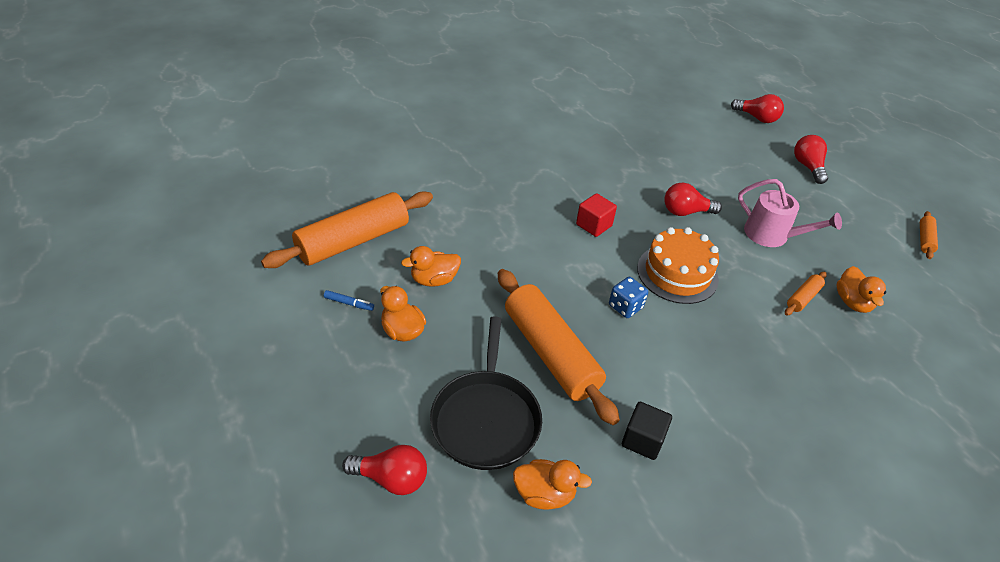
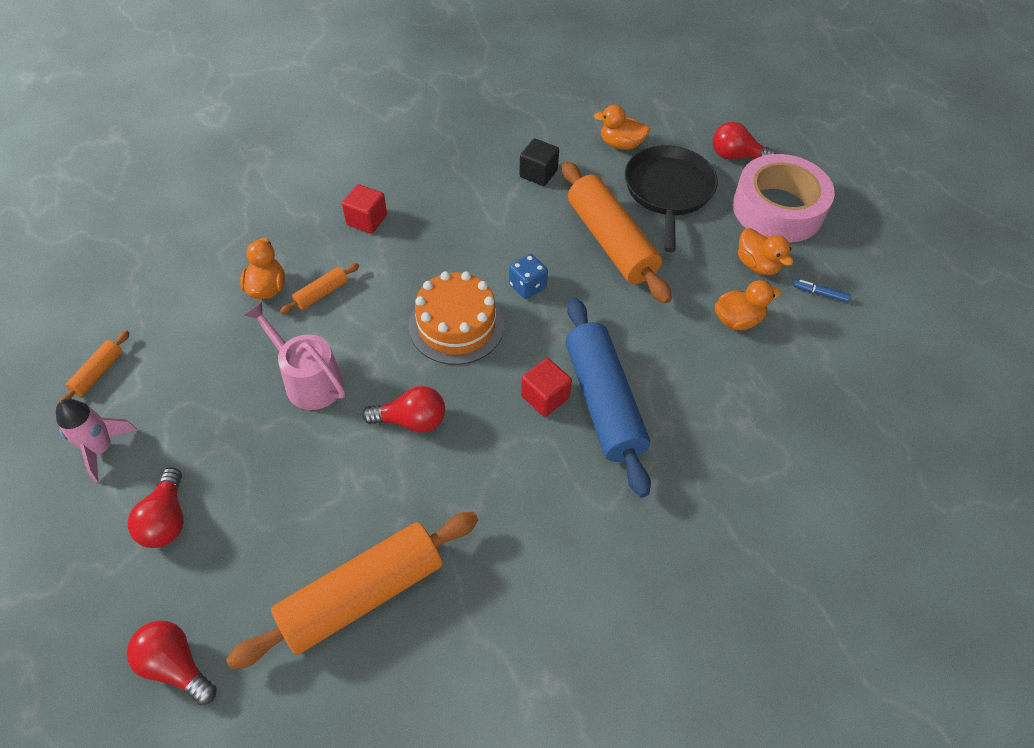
camera: 175 degrees left, 10 degrees up
(353, 241) = (845, 373): orange rolling pin -> orange rolling pin (362, 595)
(360, 397) = (777, 209): none -> pink tape
(549, 222) = (604, 402): none -> blue rolling pin
(805, 372) = (367, 220): none -> red cube
(878, 198) = (101, 448): none -> pink rocket

